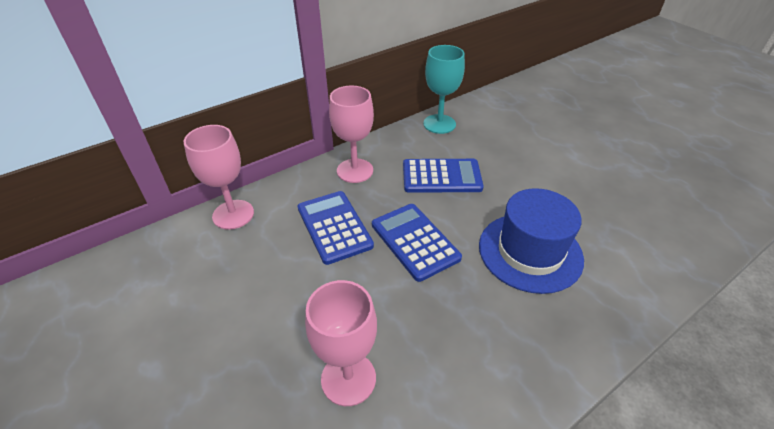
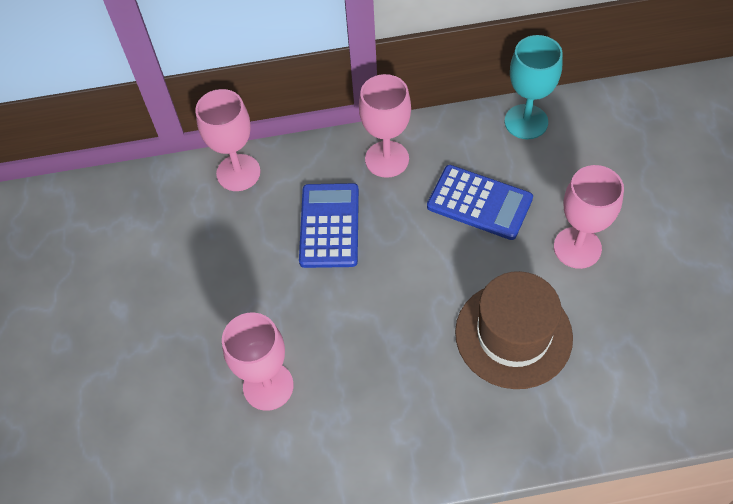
camera: 30 degrees right, 15 degrees up
(414, 241) = (401, 275): blue calculator -> none
(528, 182) = (577, 247): none -> pink goblet
(530, 252) = (513, 334): blue hat -> brown hat

